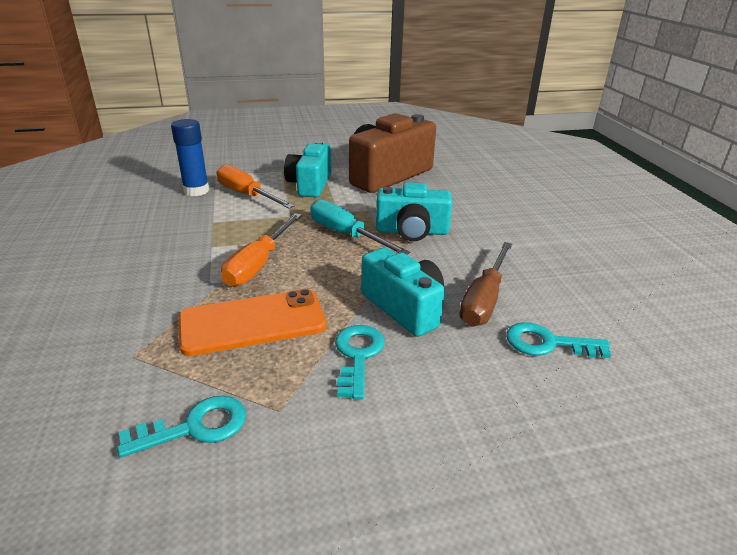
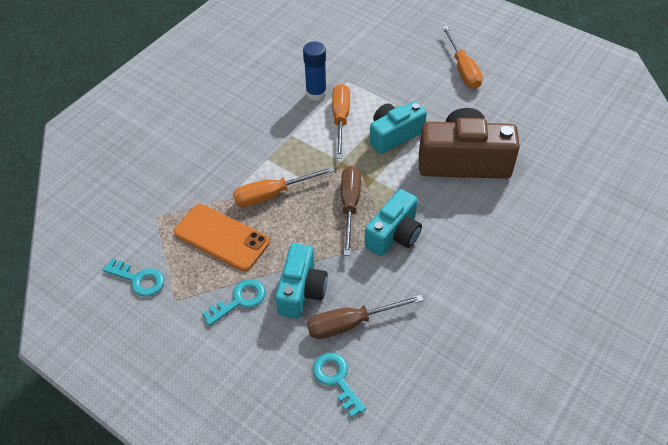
camera: 50 degrees right, 20 degrees up
(303, 139) = (463, 69): none -> orange screwdriver
(346, 235) = (350, 206): turquoise screwdriver -> brown screwdriver
(412, 231) = (394, 234): turquoise camera -> turquoise camera turned 105 degrees counterclockwise

